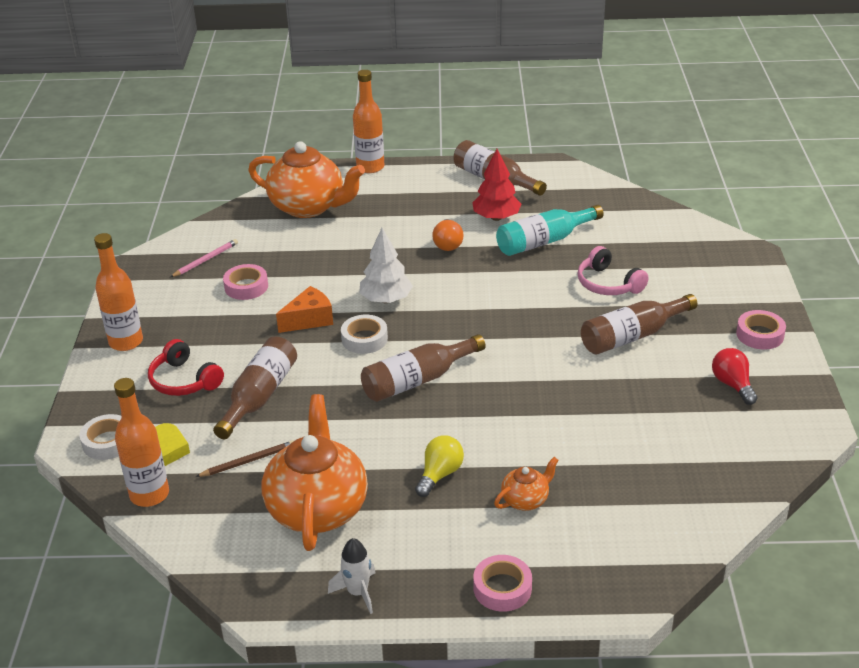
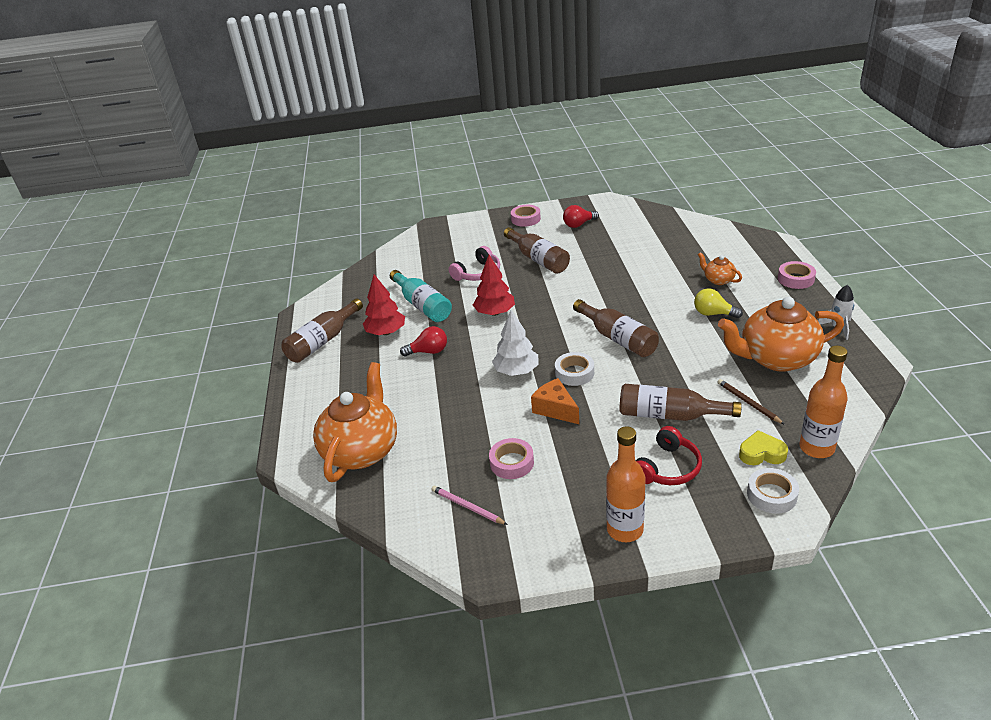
camera: 95 degrees left, 0 degrees up
(370, 167) = (285, 421): orange bottle -> none
(447, 244) = (428, 351): orange light bulb -> red light bulb
(509, 292) = (495, 313): none -> red tree

